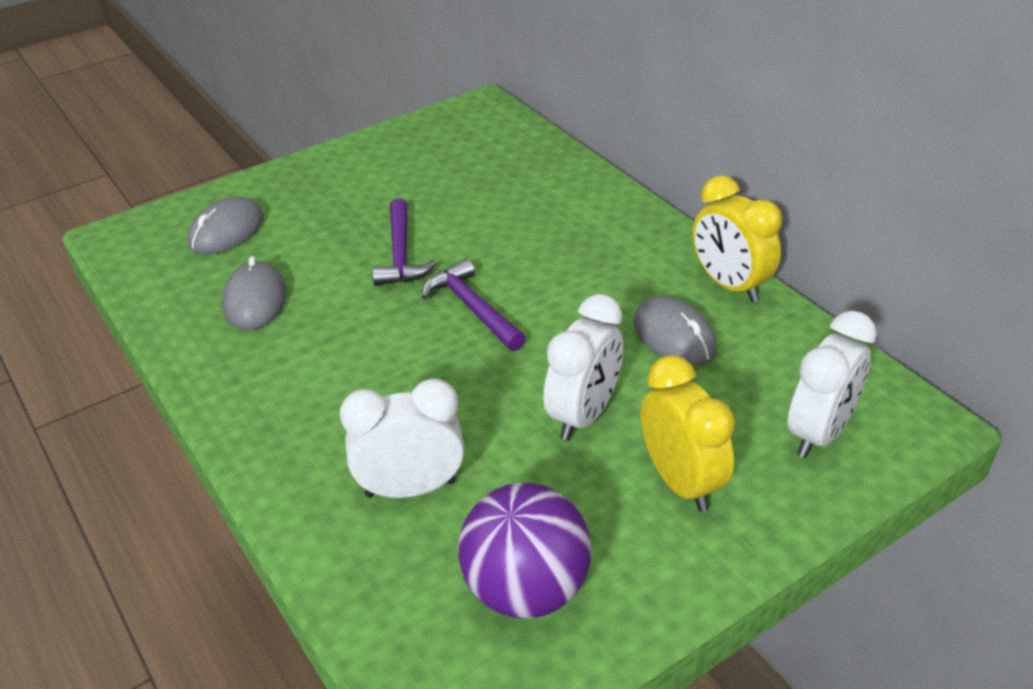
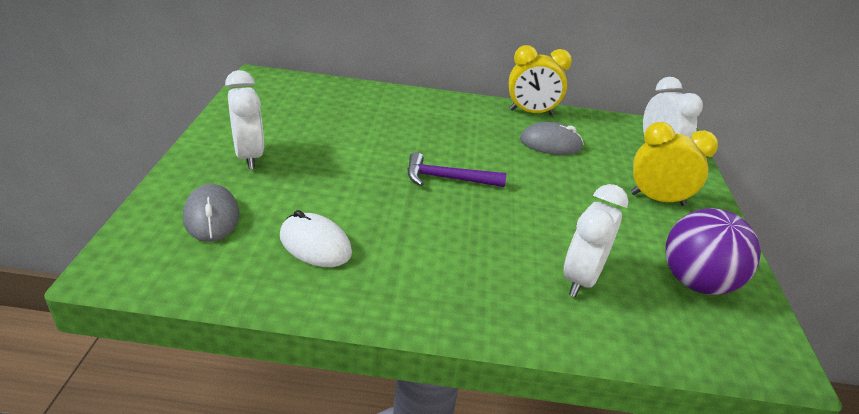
camera: 55 degrees left, 5 degrees down
(255, 300) = (315, 244): grey mouse -> white mouse
(401, 254) = (359, 172): purple hammer -> none
(583, 415) = (580, 196): white clock -> white clock (249, 156)

